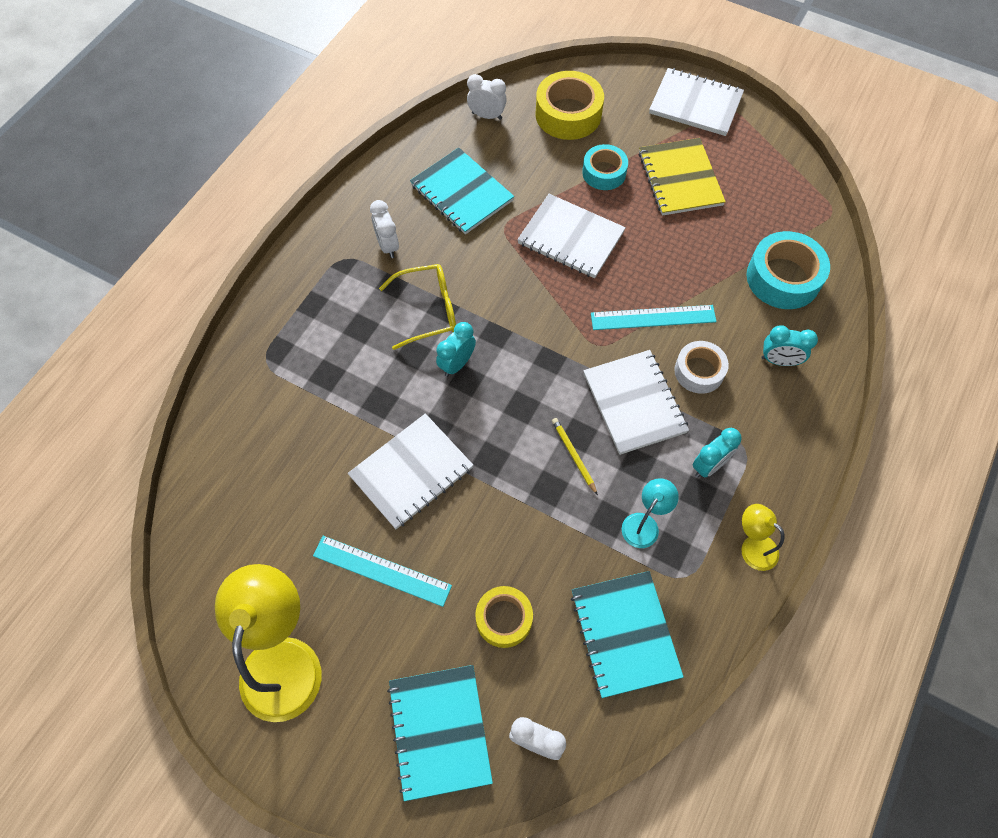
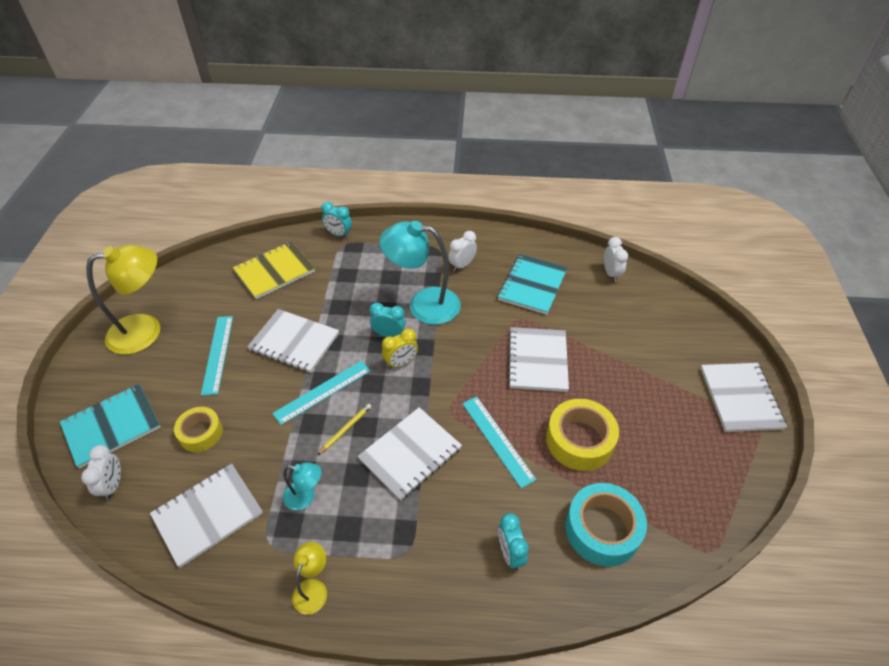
camera: 65 degrees right, 15 degrees down
(428, 310) = (423, 304): yellow glasses -> turquoise lamp
(506, 367) = (401, 363): none -> yellow clock
(507, 463) = (322, 391): none -> turquoise ruler
(568, 114) = (653, 318): yellow tape -> yellow tape (579, 440)
(604, 172) = (615, 360): turquoise tape -> none
(624, 634) = (208, 515): turquoise notebook -> white notebook
(680, 179) = (650, 413): yellow notebook -> yellow notebook (274, 271)
(699, 371) = (464, 491): white tape -> none
(709, 465) = (377, 528): turquoise clock -> turquoise clock (339, 234)

